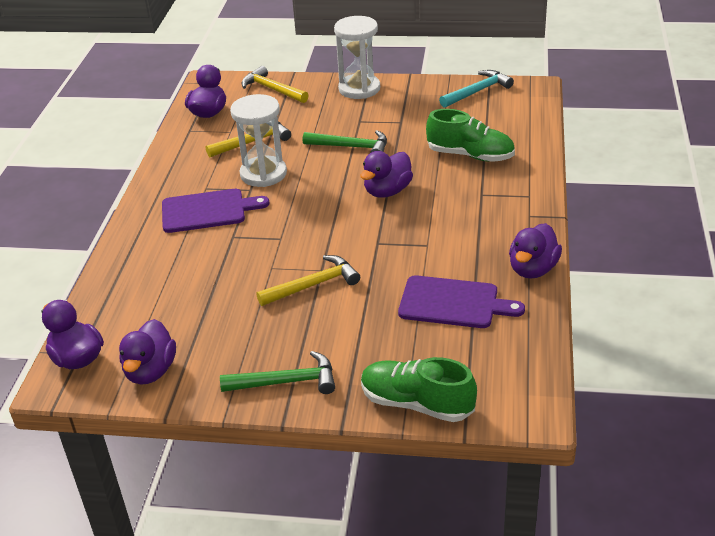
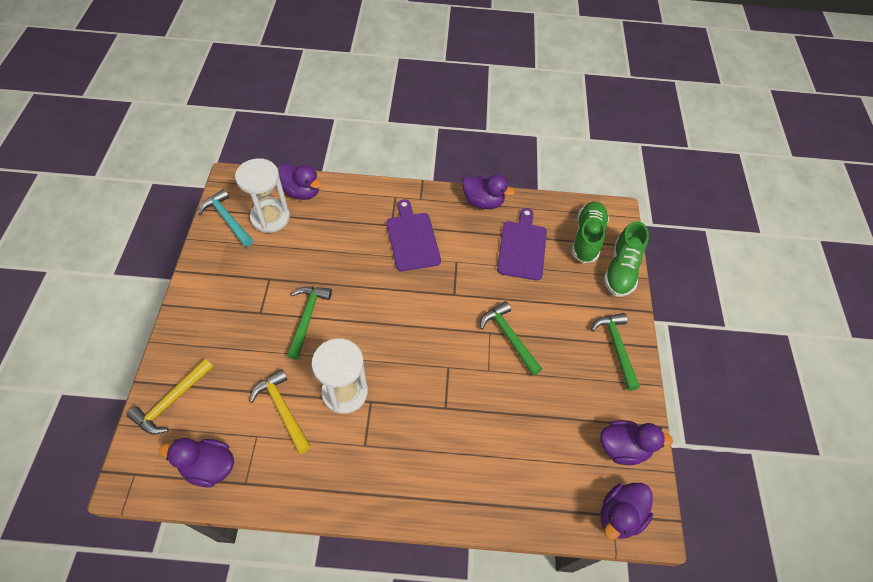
camera: 100 degrees left, 20 degrees up
(207, 211) = (405, 437): purple cutting board -> purple cutting board (412, 239)
(313, 285) = (509, 337): yellow hammer -> green hammer
(359, 89) = (195, 314): white hourglass -> white hourglass (270, 217)
(387, 191) = (382, 288): purple duck -> purple duck (302, 192)
(470, 155) = (334, 229): green shoe -> green shoe (587, 238)

